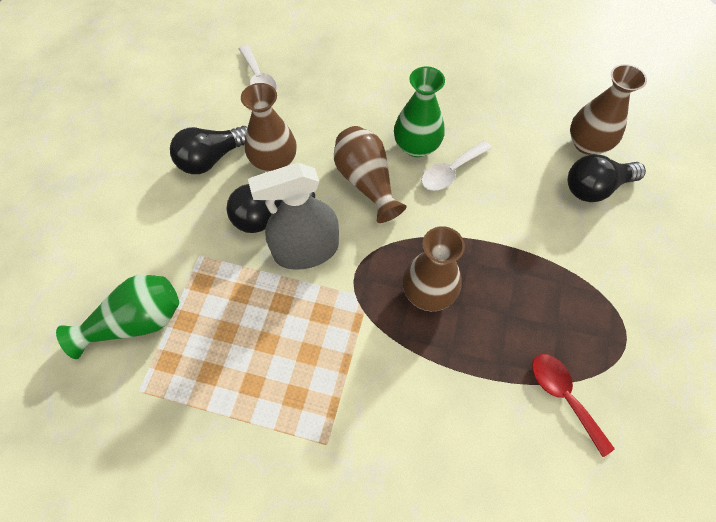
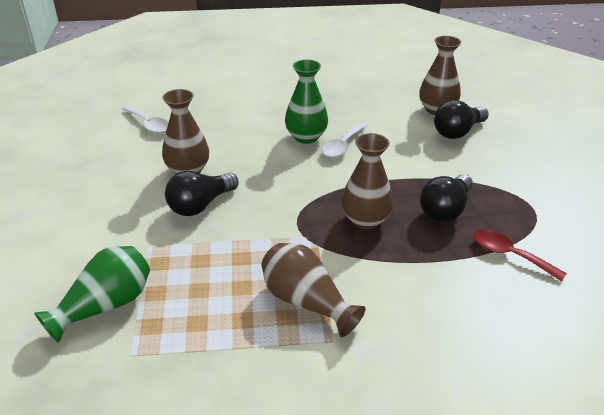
camera: 20 degrees left, 25 degrees down
(211, 159) = (129, 181): black light bulb -> black light bulb (445, 210)
(306, 250) = (246, 219): grey spray bottle -> none
(366, 182) = (276, 166): brown vase -> brown vase (306, 302)

